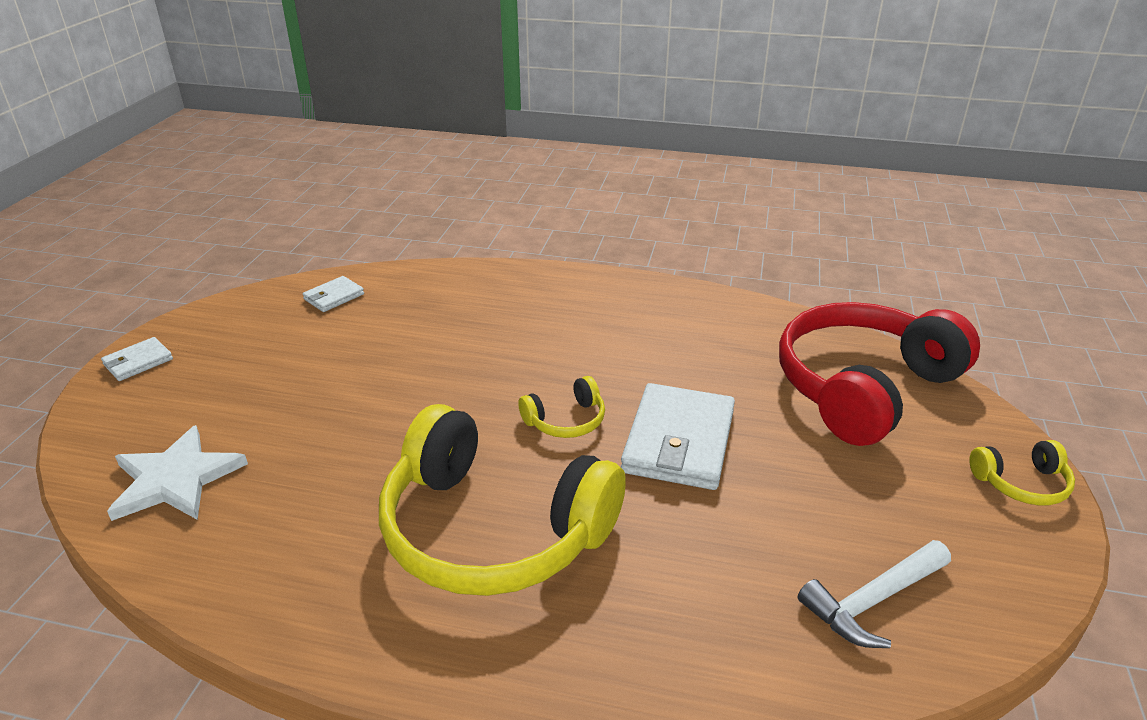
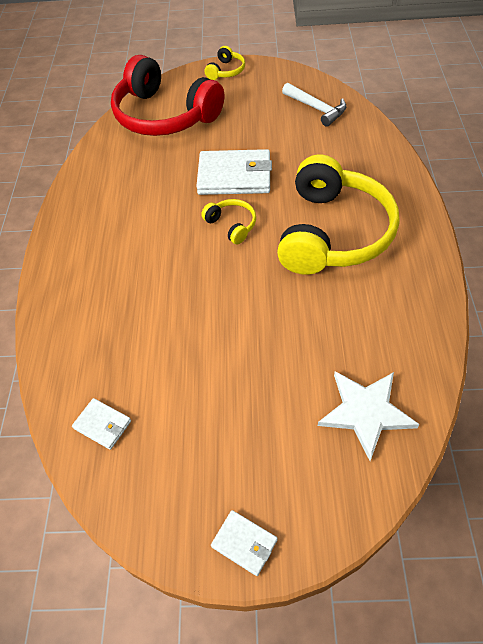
camera: 100 degrees left, 20 degrees up
(1021, 483) = (226, 71): yellow headphones -> yellow headphones turned 45 degrees clockwise

